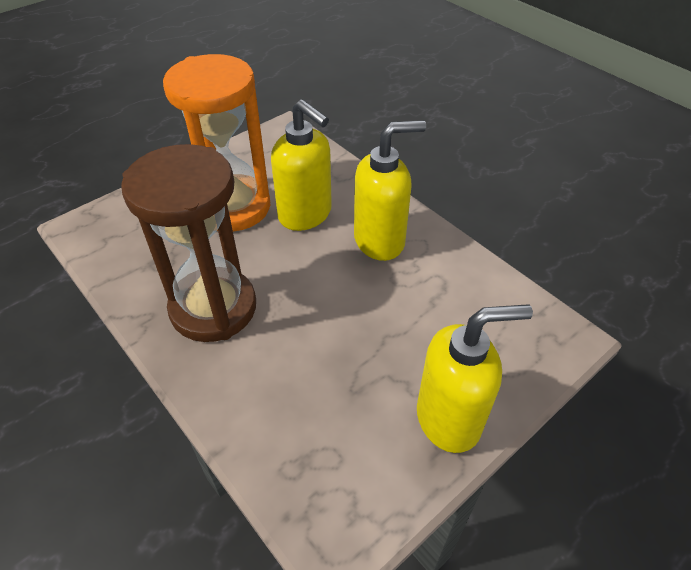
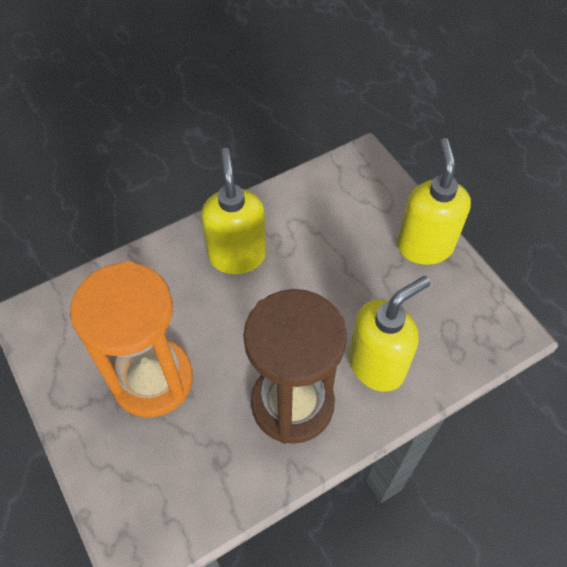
camera: 80 degrees left, 10 degrees up
(305, 215) = (184, 312): yellow soap dispenser -> yellow soap dispenser (377, 365)

